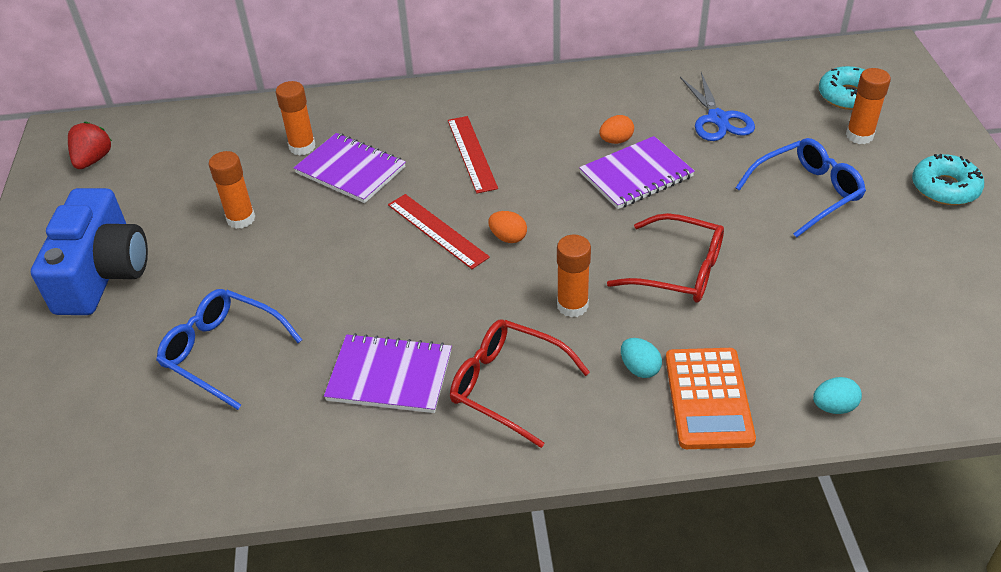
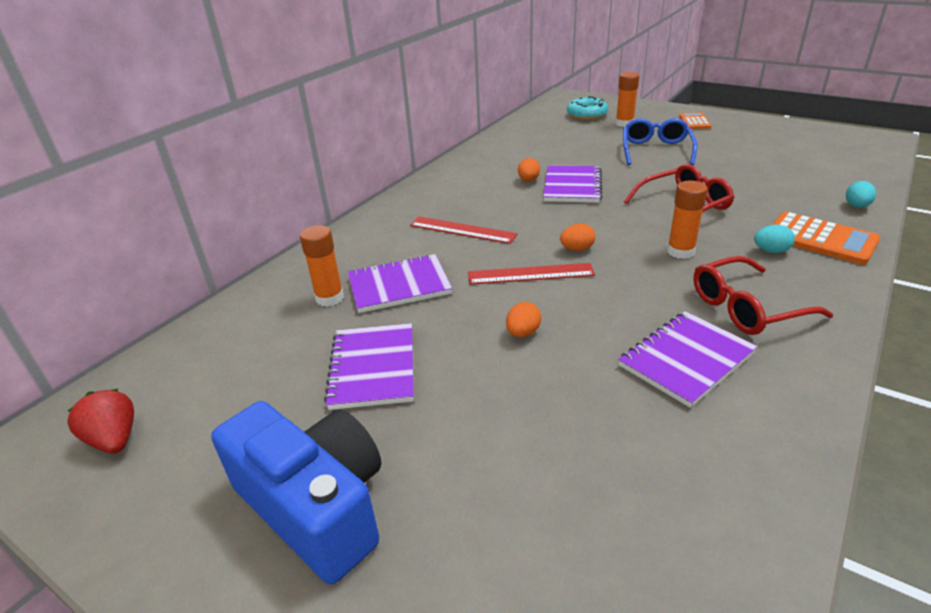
camera: 50 degrees left, 10 degrees down
(223, 352) = (556, 453): blue glasses -> none
(241, 219) = (373, 368): orange glue stick -> purple notebook
(346, 269) = (523, 333): none -> orange egg
(718, 119) = (554, 148): blue scissors -> none
(945, 188) = (694, 121): turquoise donut -> orange calculator

